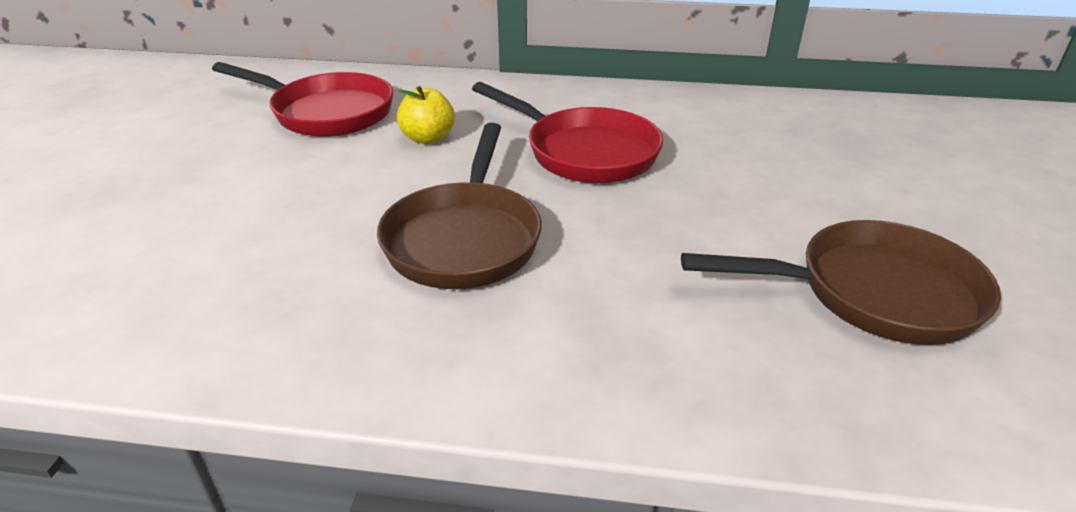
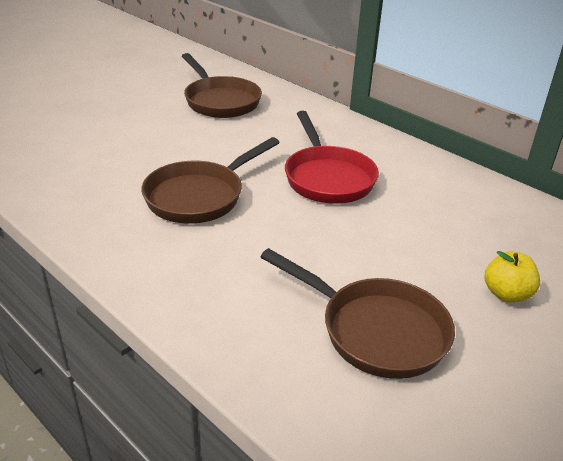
camera: 35 degrees right, 0 degrees up
(326, 112) = (220, 101): red pan -> brown pan
(428, 138) = (252, 135): yellow apple -> yellow apple (506, 294)

